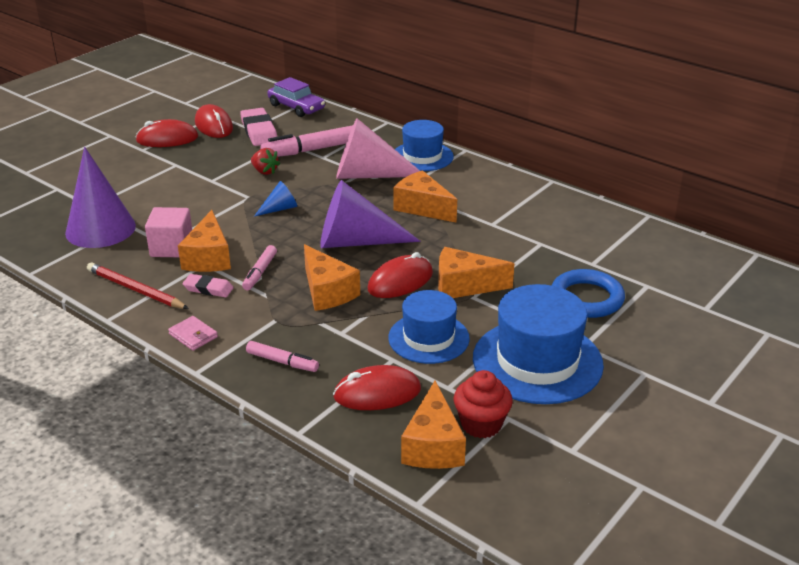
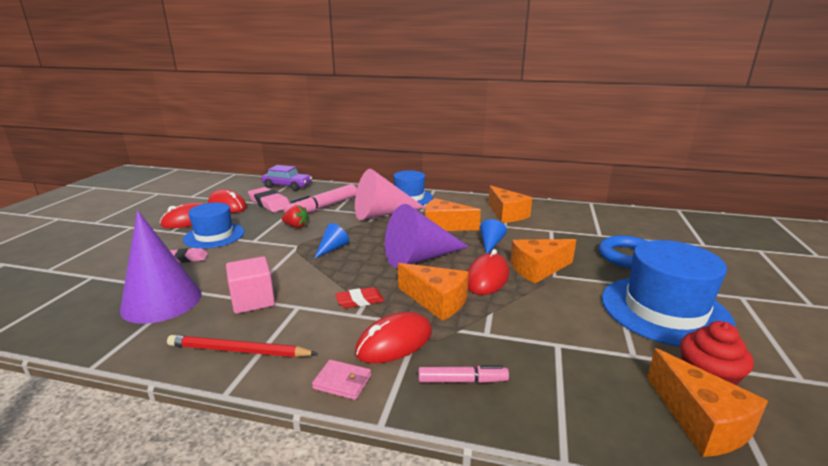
camera: 25 degrees left, 10 degrees down
(208, 257) = (298, 300): orange cheese -> orange cheese (507, 214)
(208, 289) = (320, 328): pink eraser -> pink eraser (186, 258)
(260, 272) = (360, 301): pink marker -> red eraser
(377, 393) = (585, 382): red mouse -> red mouse (394, 342)
(428, 338) = (563, 316): blue hat -> blue hat (214, 236)
(448, 244) = (490, 244): none -> blue cone

